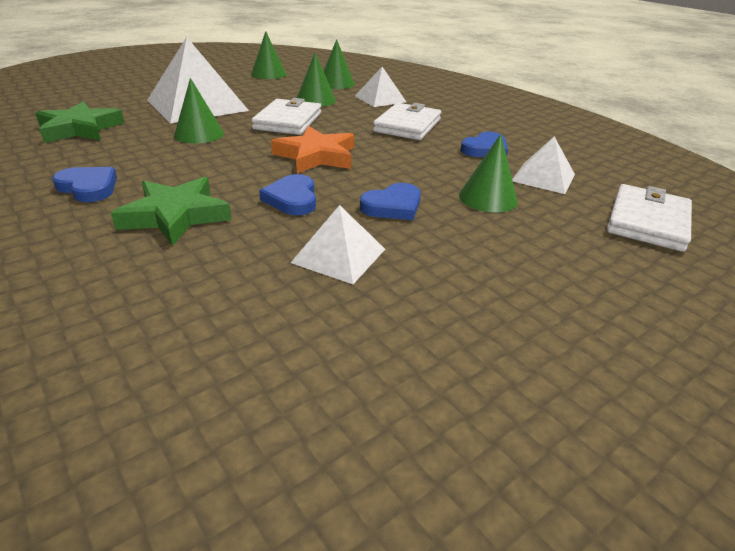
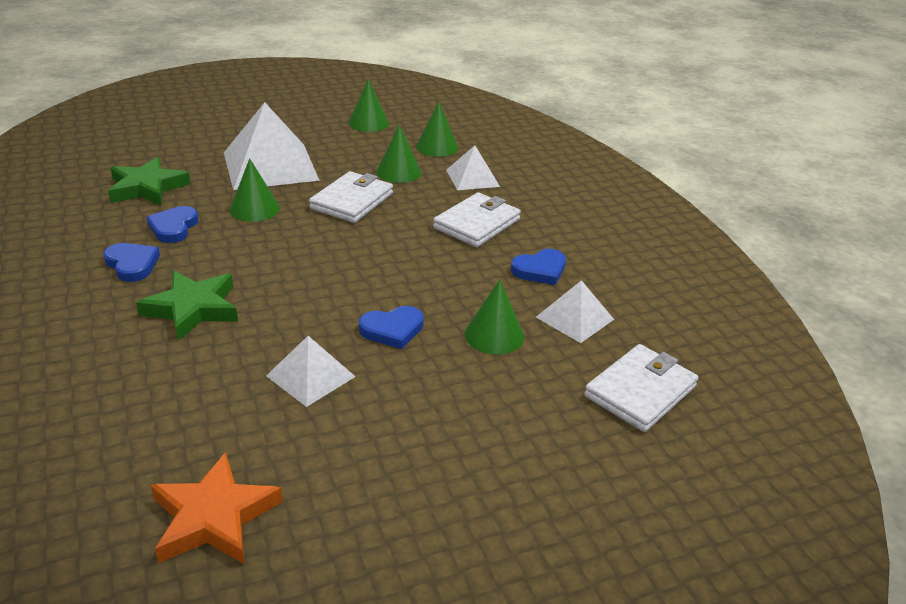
camera: 15 degrees right, 0 degrees up
(292, 199) = (303, 306): blue heart -> blue heart (173, 227)
(316, 156) = (354, 255): orange star -> orange star (213, 517)

